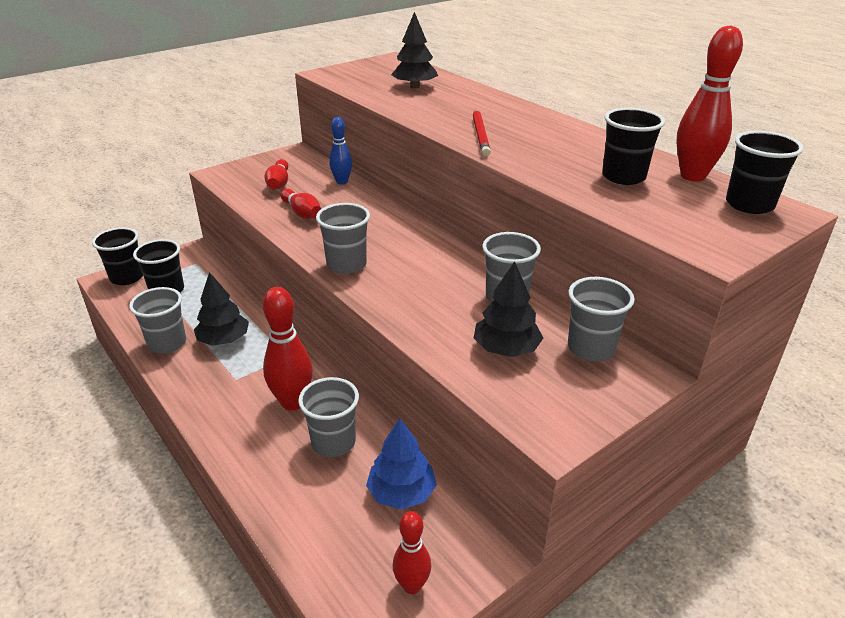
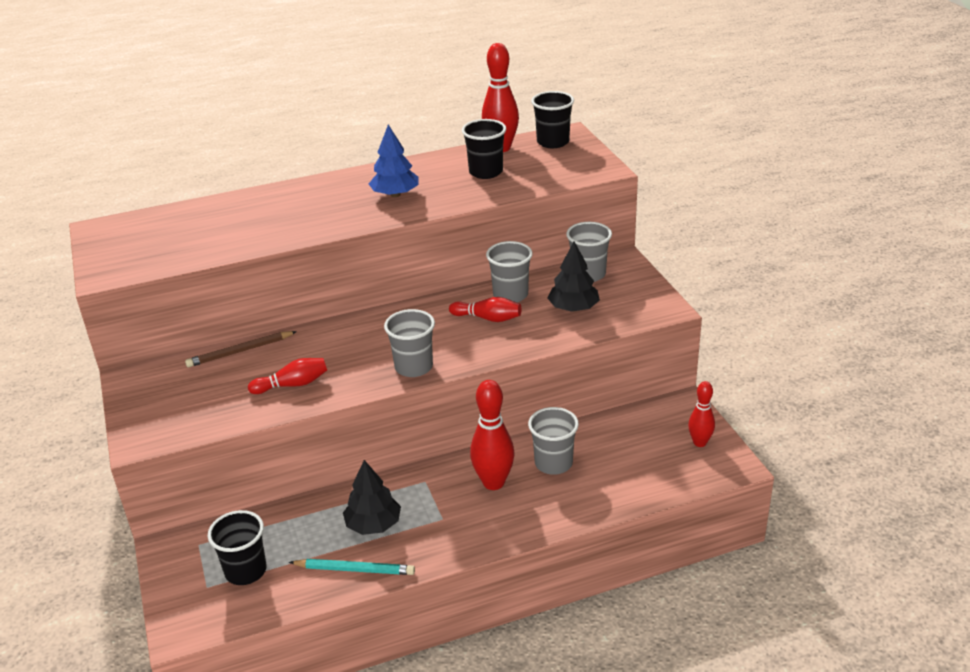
camera: 70 degrees left, 0 degrees up
(127, 277) = (188, 610): black cup -> none
(167, 343) = (355, 569): grey cup -> turquoise pencil
(279, 183) = (207, 396): red bowling pin -> red bowling pin (488, 318)
(342, 182) = (240, 351): blue bowling pin -> brown pencil
(401, 492) = (619, 434): blue tree -> blue tree (395, 194)
(414, 87) = (207, 227): black tree -> none
(480, 134) = (363, 213): red pencil -> none

